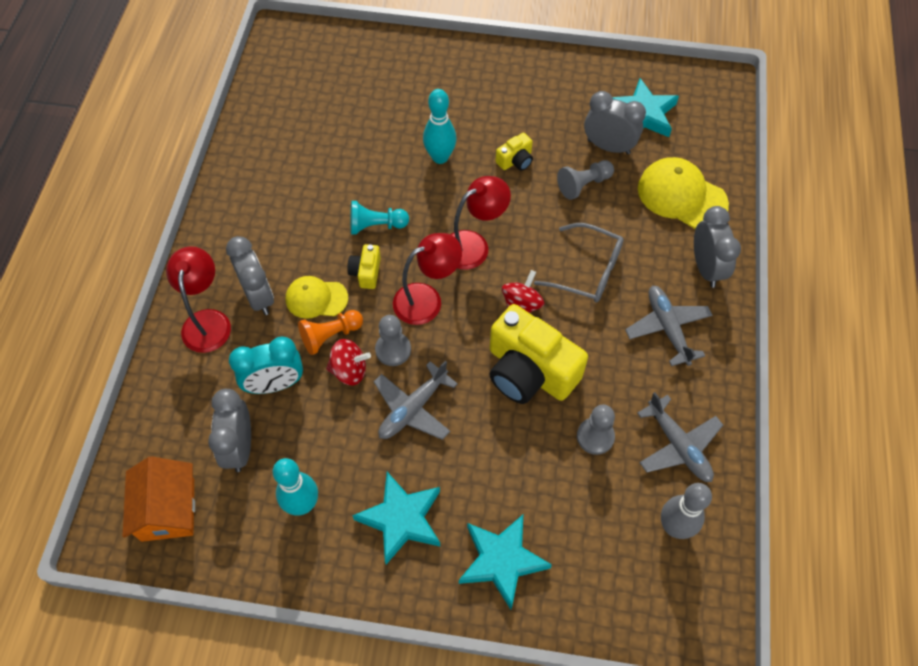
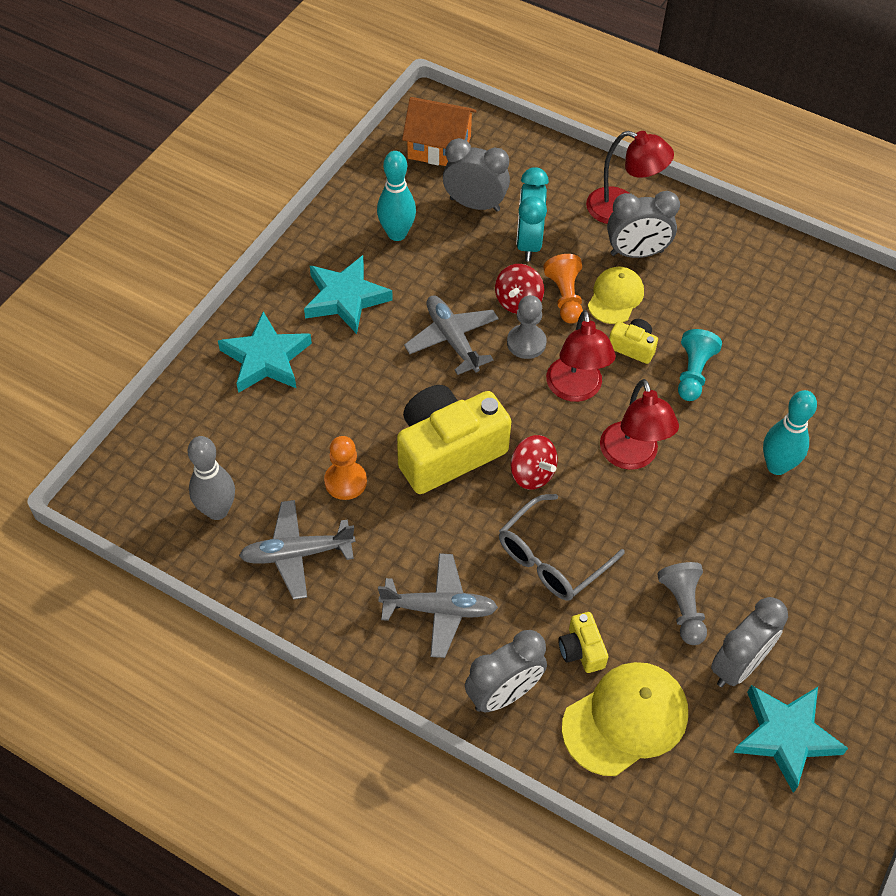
camera: 110 degrees right, 5 degrees down
(515, 160) = (747, 545): yellow camera -> yellow camera (581, 650)
(595, 436) = (345, 481): grey pawn -> orange pawn
(706, 268) = (503, 694): grey clock -> grey clock turned 45 degrees counterclockwise

